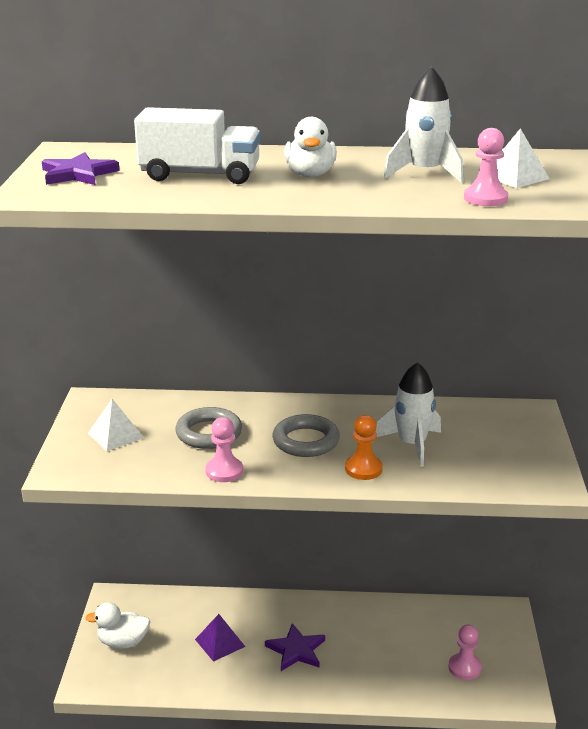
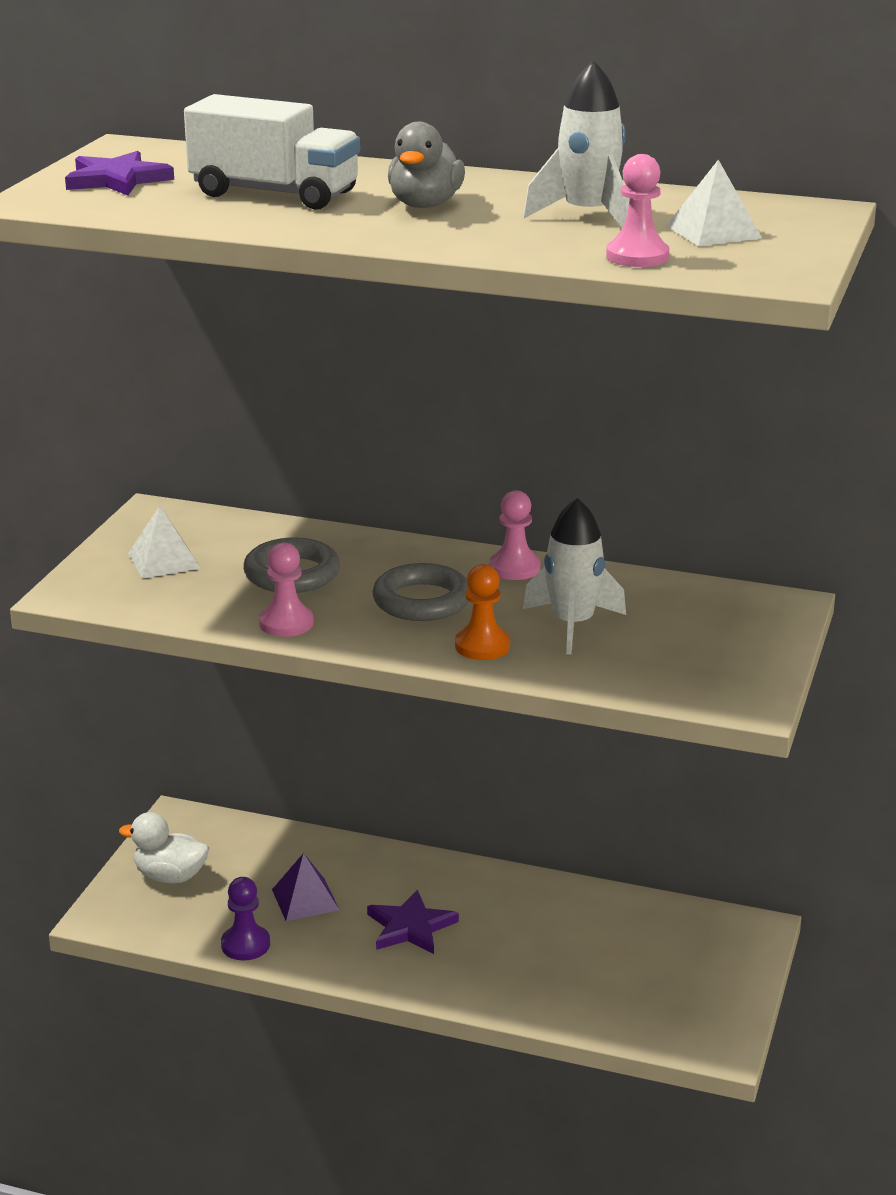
camera: 15 degrees right, 0 degrees up
(193, 684) = (245, 945): none -> purple pawn
(310, 174) = (425, 205): white duck -> grey duck
(464, 668) = (650, 991): pink pawn -> pink pawn (514, 568)

